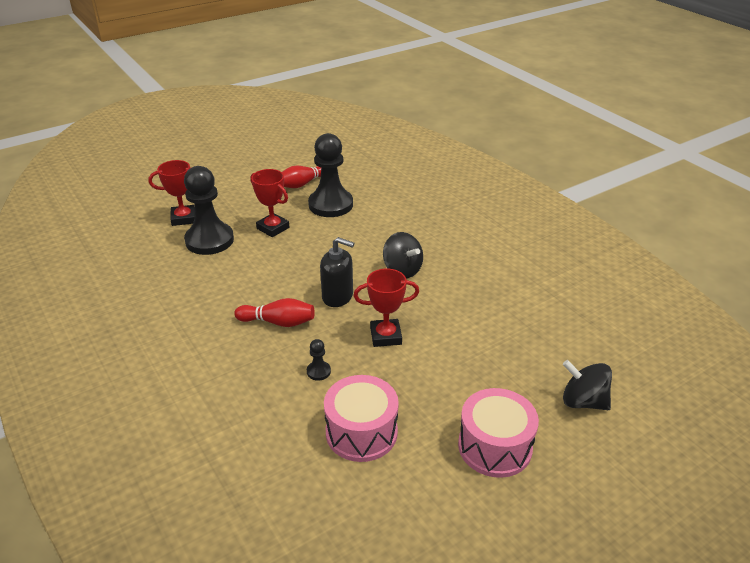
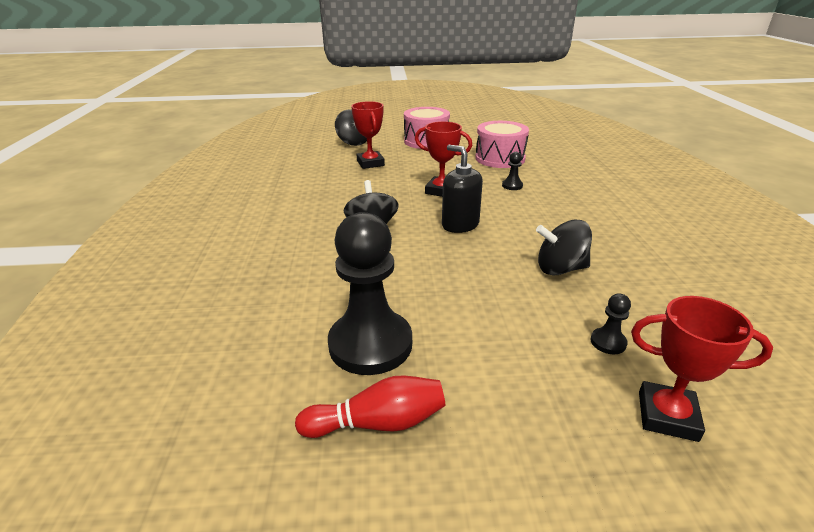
camera: 150 degrees left, 5 degrees down
(209, 240) = (608, 342): black pawn -> black pawn, size x0.40
(244, 279) = (560, 269): none -> black spinning top
(273, 228) = (493, 331): red trophy -> red trophy (370, 163)
(278, 322) = (533, 221): red bowling pin -> none

